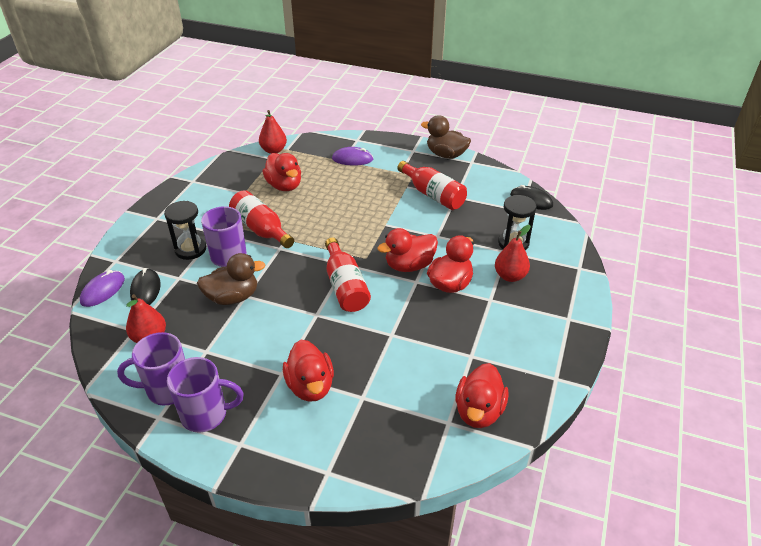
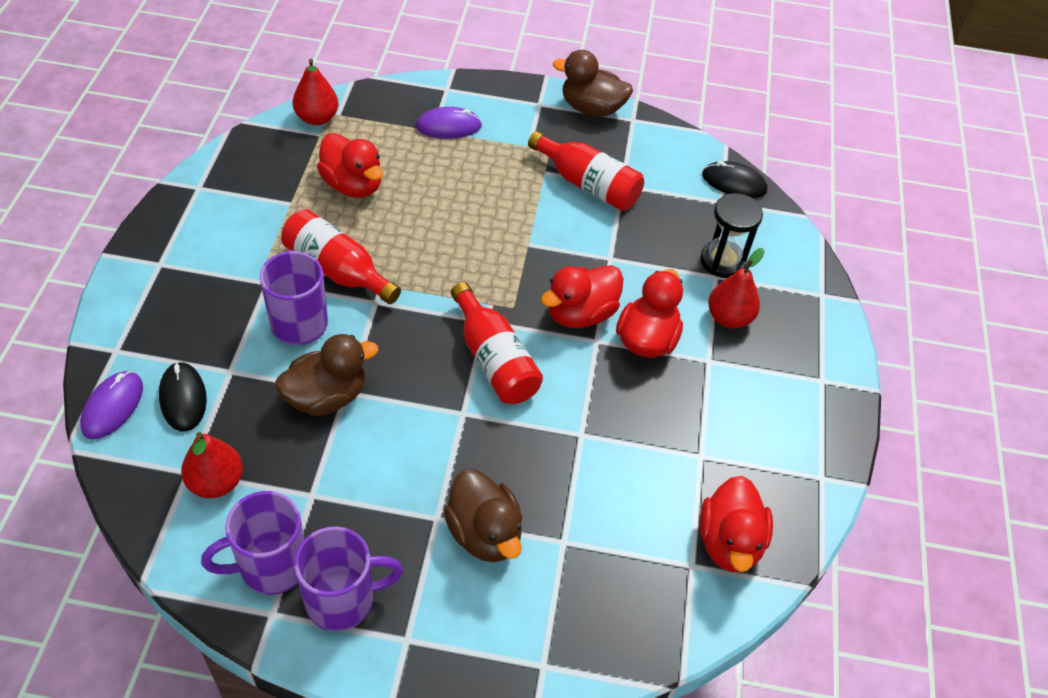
camera: 15 degrees left, 10 degrees up
(190, 249) = (234, 317): black hourglass -> none
(310, 386) = (484, 533): red duck -> brown duck

